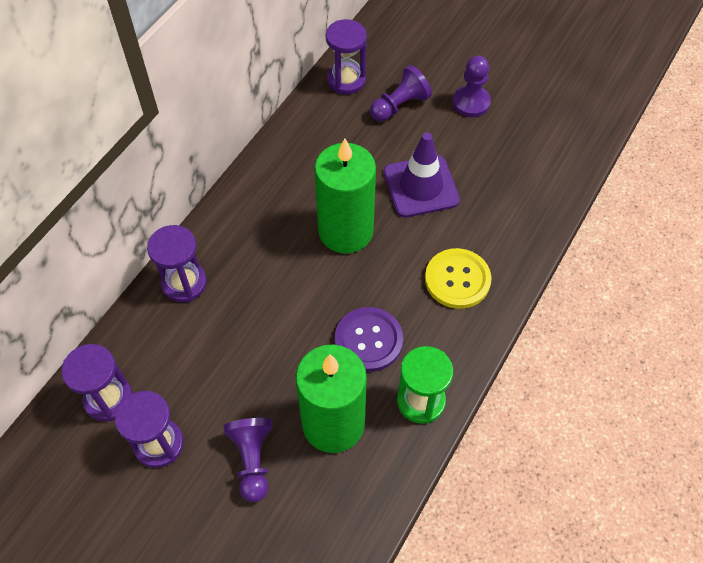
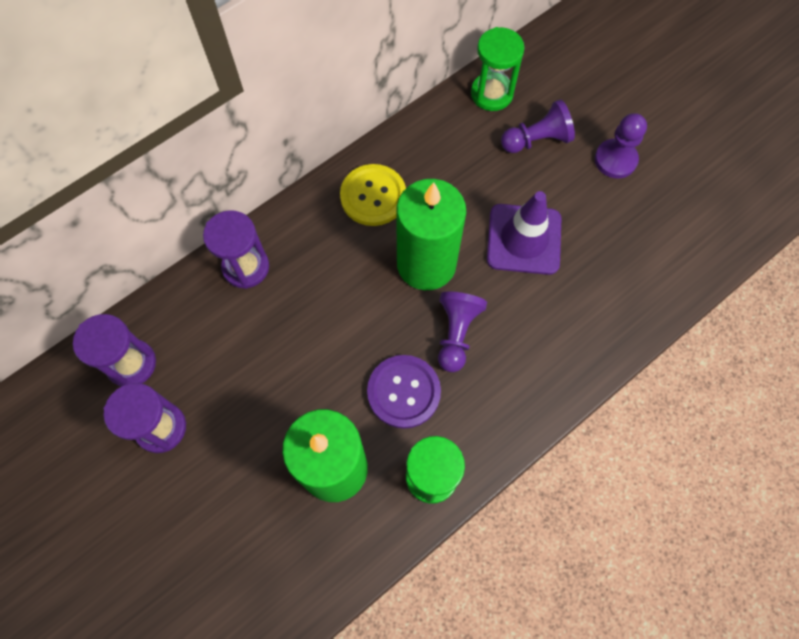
camera: 20 degrees right, 10 degrees up
(252, 460) = (242, 478): purple pawn -> purple pawn (456, 333)
(346, 80) = (491, 94): purple hourglass -> green hourglass
(457, 279) = (521, 357): yellow button -> yellow button (373, 196)

